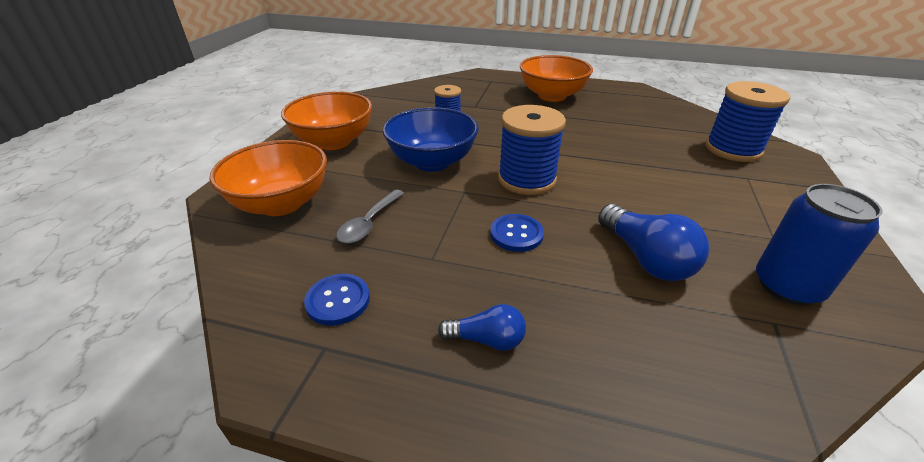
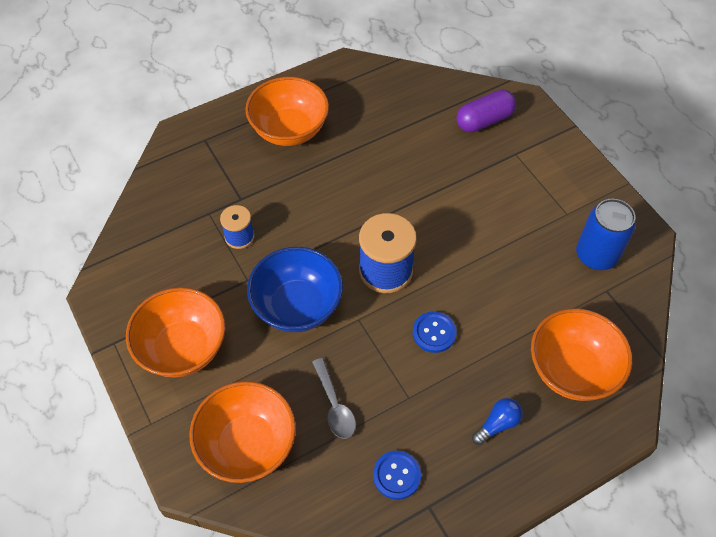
camera: 45 degrees left, 20 degrees up
(642, 360) = (572, 370): none -> orange bowl
(645, 258) = (519, 291): blue light bulb -> none
(732, 149) = (484, 120): blue spool -> purple capsule

